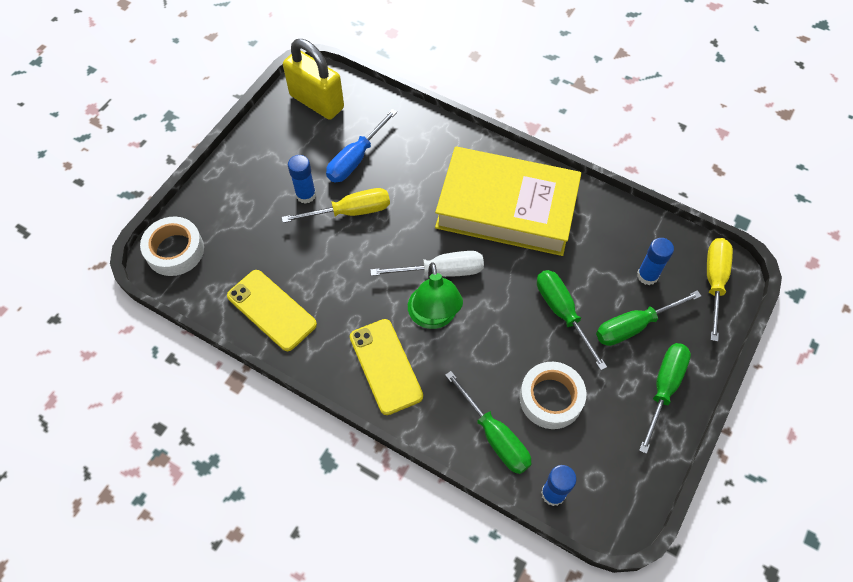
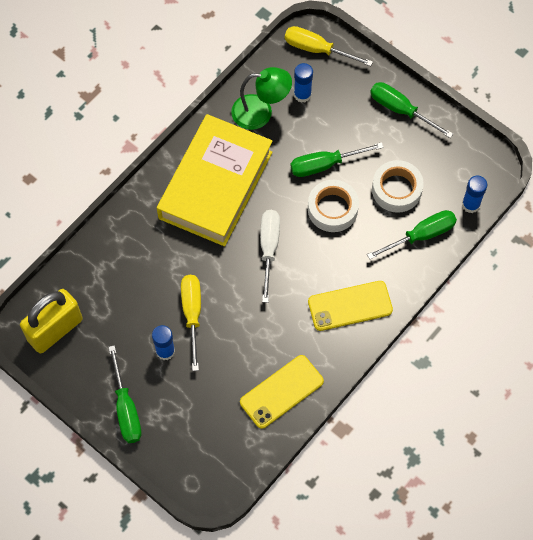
camera: 80 degrees left, 5 degrees up
(175, 250) = (203, 473): white tape -> white tape (332, 209)
(356, 159) = (133, 302): blue screwdriver -> none
(434, 317) = (311, 262): green lamp -> green lamp (260, 112)
(634, 326) = (345, 116): green screwdriver -> green screwdriver (126, 408)

